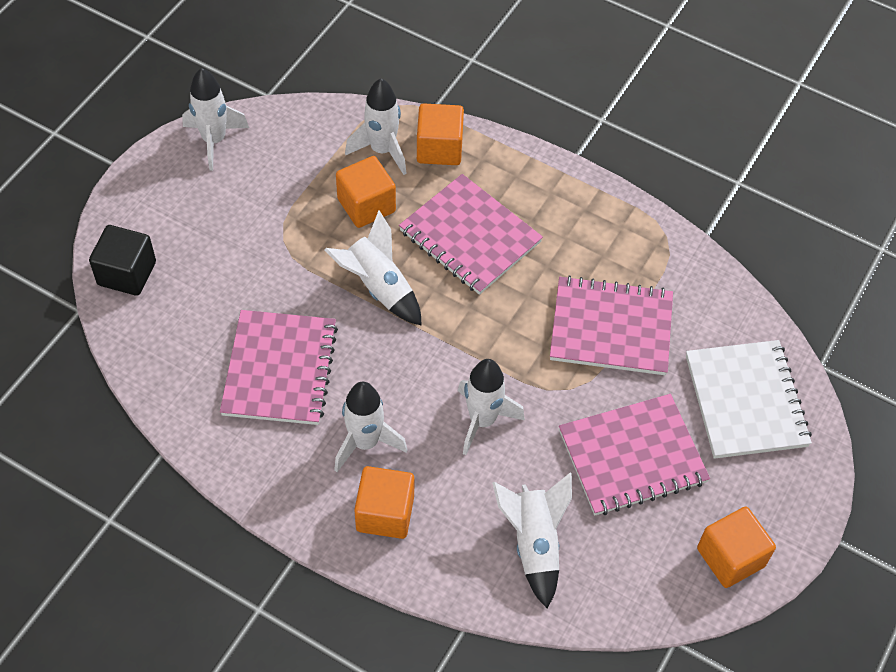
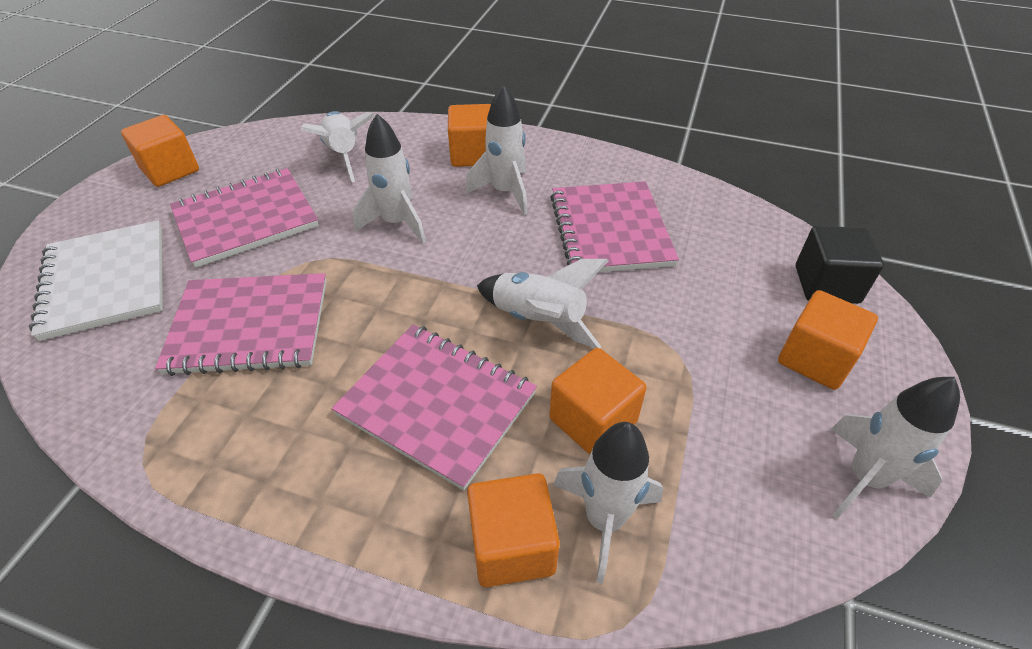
camera: 170 degrees right, 10 degrees down
(186, 216) = (815, 359): none -> orange cube

